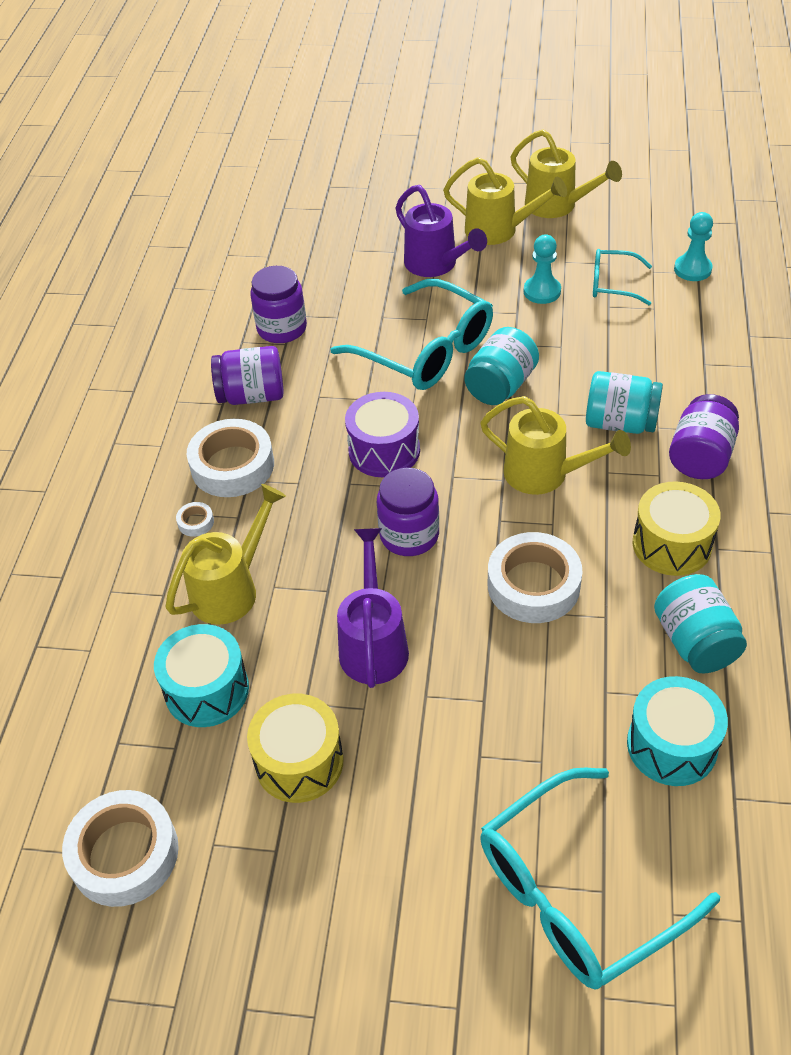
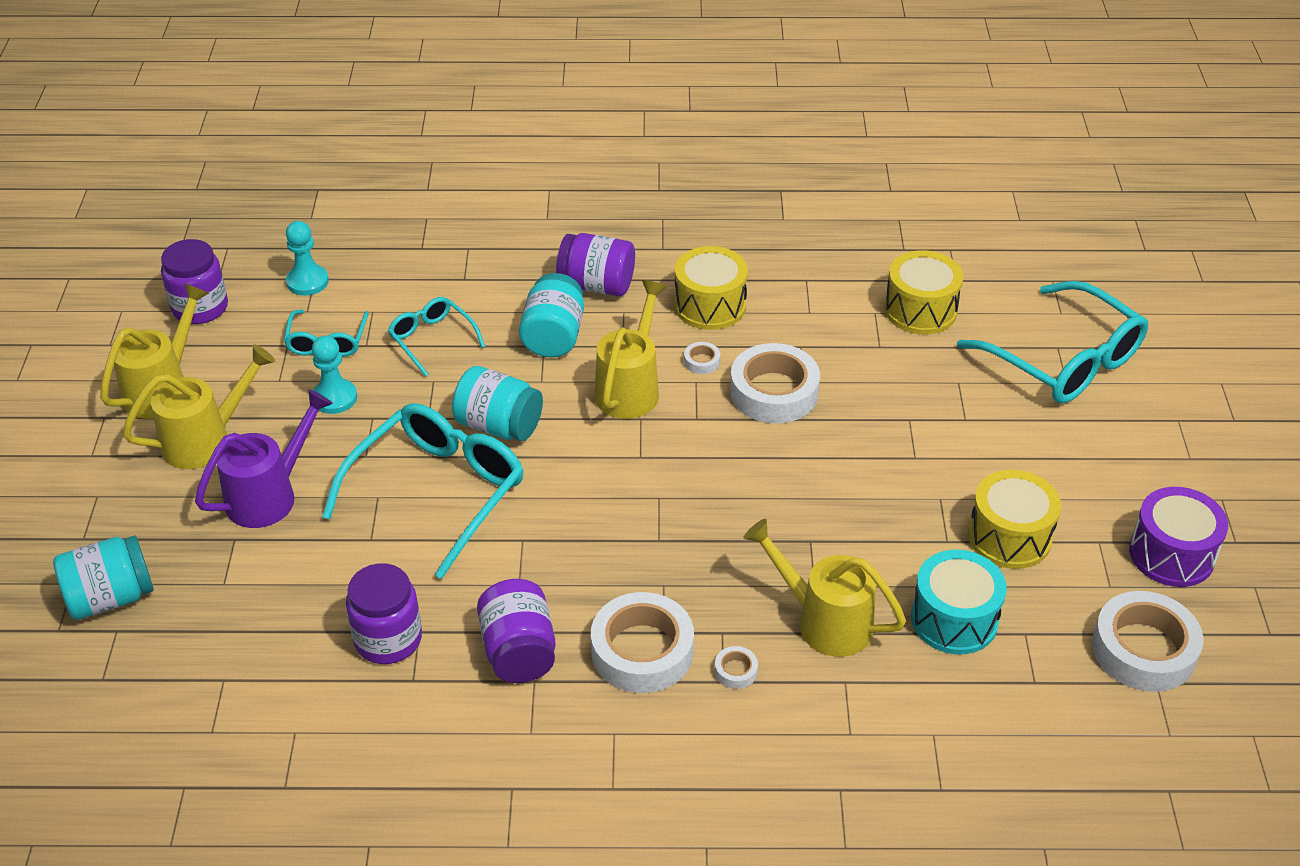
camera: 100 degrees left, 5 degrees down
(373, 643) = (867, 498): purple watering can -> none
(384, 450) = (606, 515): purple drum -> purple drum (1171, 554)
(409, 535) = (726, 484): purple jar -> purple jar (200, 308)
(498, 230) = (206, 440): yellow watering can -> yellow watering can turned 45 degrees clockwise
(582, 530) = (701, 361): none -> white tape
(615, 344) = (432, 339): none -> turquoise glasses
(671, 745) = (920, 310): turquoise drum -> yellow drum
(694, 642) = (815, 295): turquoise jar -> turquoise jar (111, 597)

